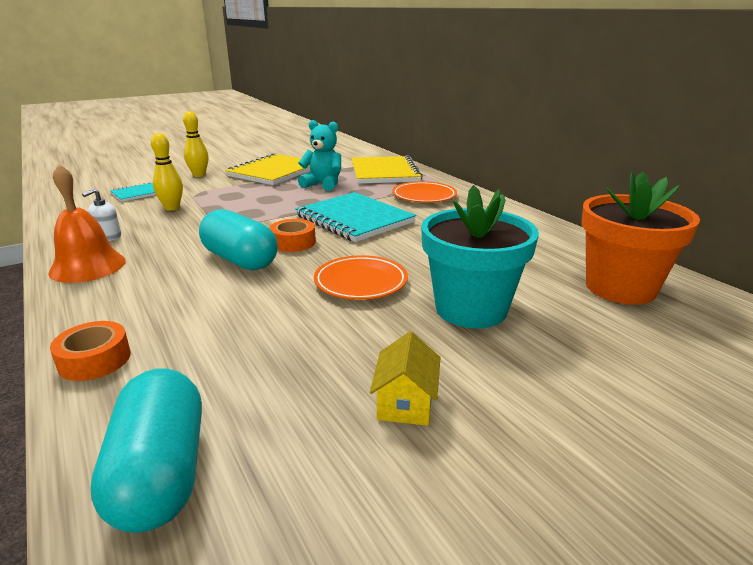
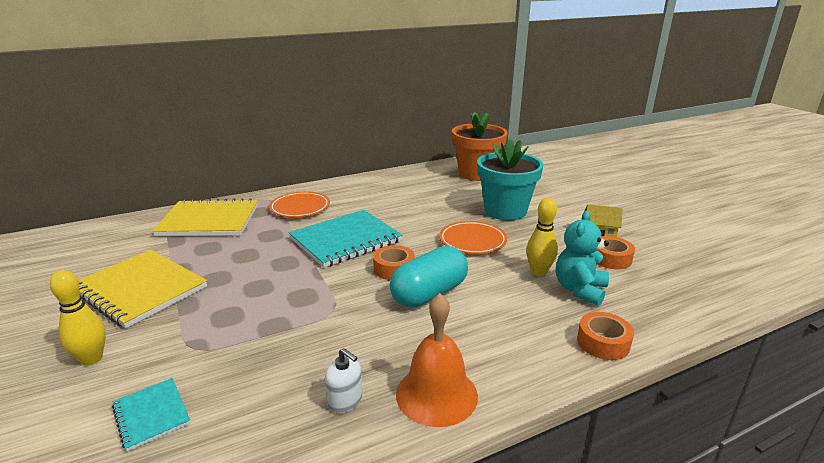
camera: 85 degrees left, 0 degrees up
(160, 473) = (684, 296): turquoise capsule -> none
(172, 208) = (251, 362): yellow bowling pin -> yellow bowling pin (539, 272)
(308, 402) = (610, 258): none -> orange tape
(323, 185) = (227, 255): turquoise teddy bear -> turquoise teddy bear (580, 290)

